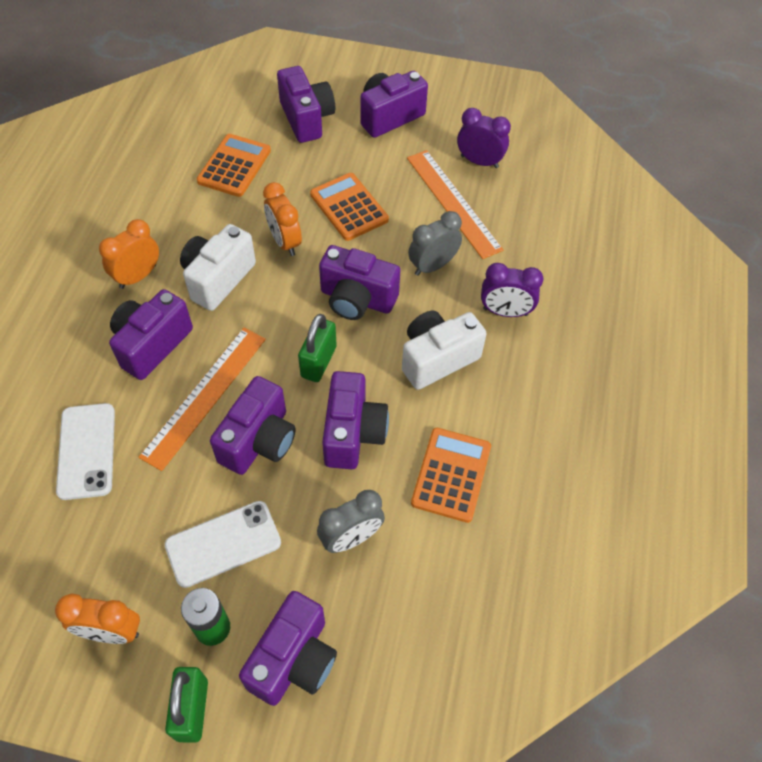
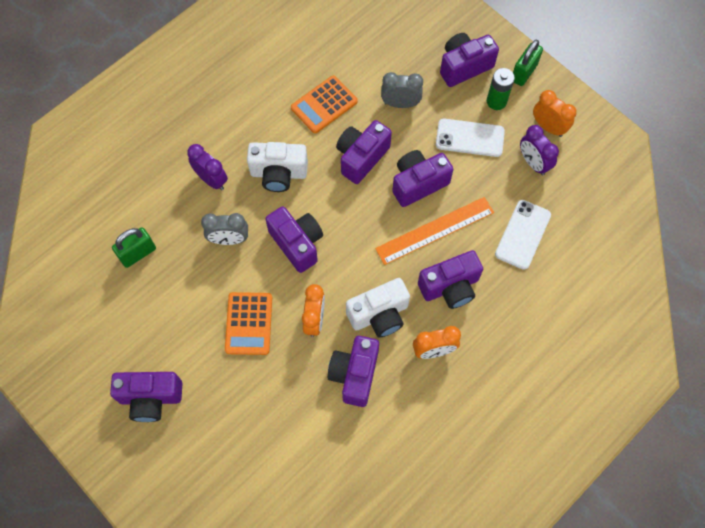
camera: 145 degrees left, 10 degrees up
(234, 166) = (307, 419): orange calculator -> none
(306, 119) = (218, 437): purple camera -> purple camera (354, 374)
(318, 362) = (351, 213): green padlock -> green padlock (138, 253)
(453, 203) = (173, 282): orange ruler -> none
(479, 161) = (122, 308): purple clock -> purple clock (533, 163)

